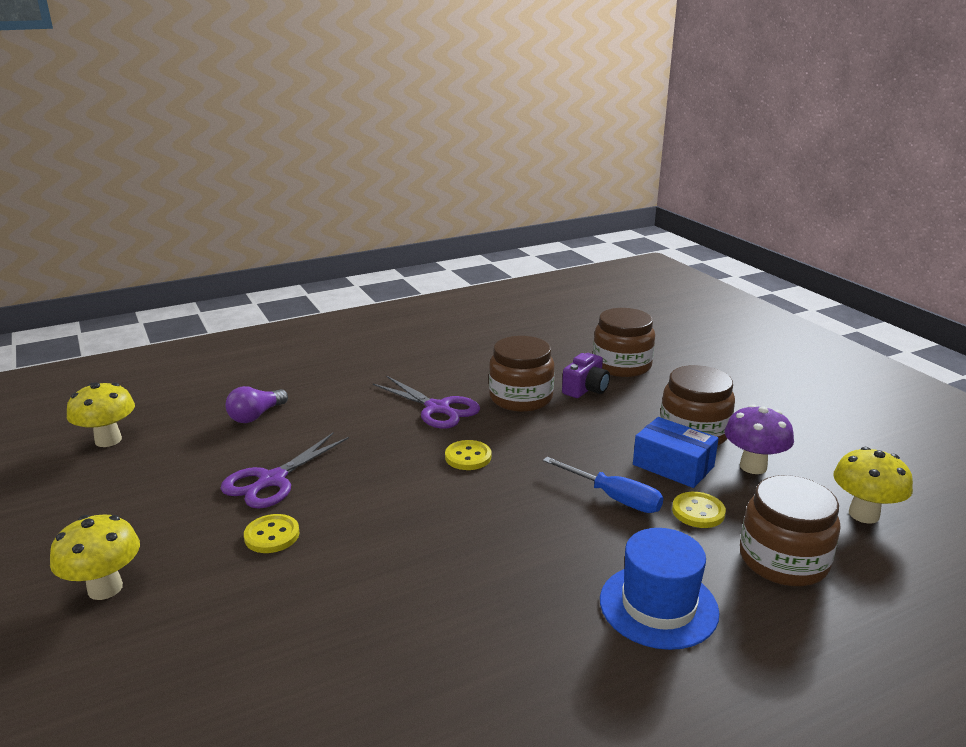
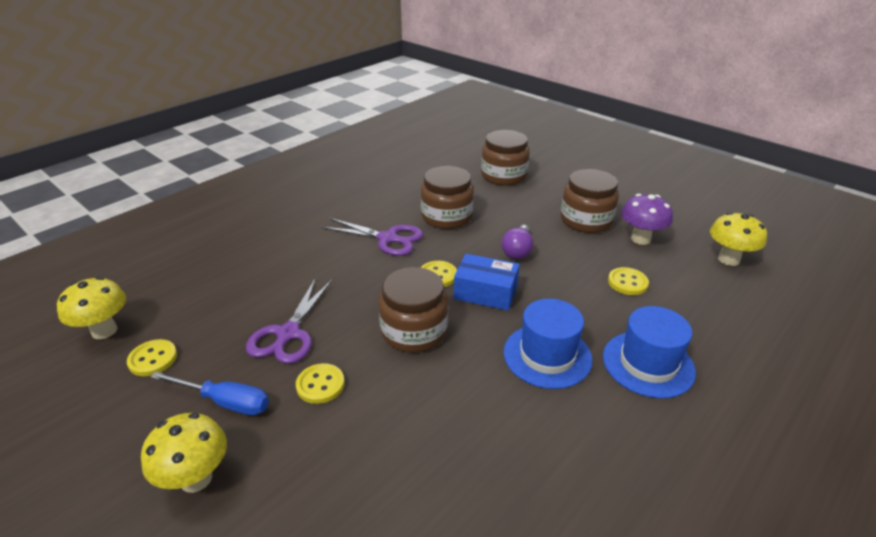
camera: 20 degrees left, 10 degrees up
(134, 475) = (153, 359): none -> yellow button
(256, 416) = (235, 276): purple light bulb -> purple light bulb (518, 250)
(537, 567) = (547, 355): none -> blue hat
(586, 389) = (490, 200): purple camera -> none
(614, 498) = (565, 285): blue screwdriver -> blue screwdriver (225, 402)
(673, 466) = (589, 250): blue box -> blue box (485, 292)
(783, 560) = (703, 306): brown jar -> brown jar (414, 331)

